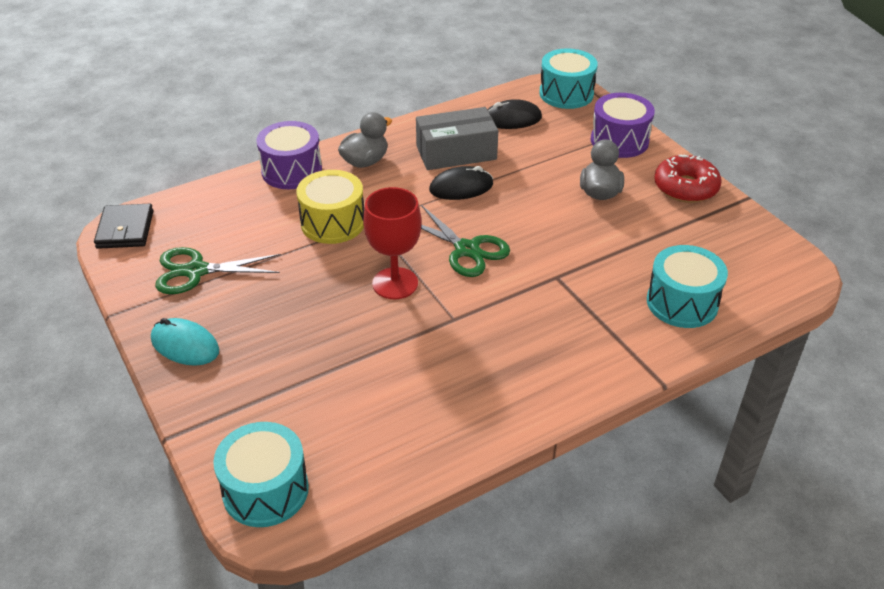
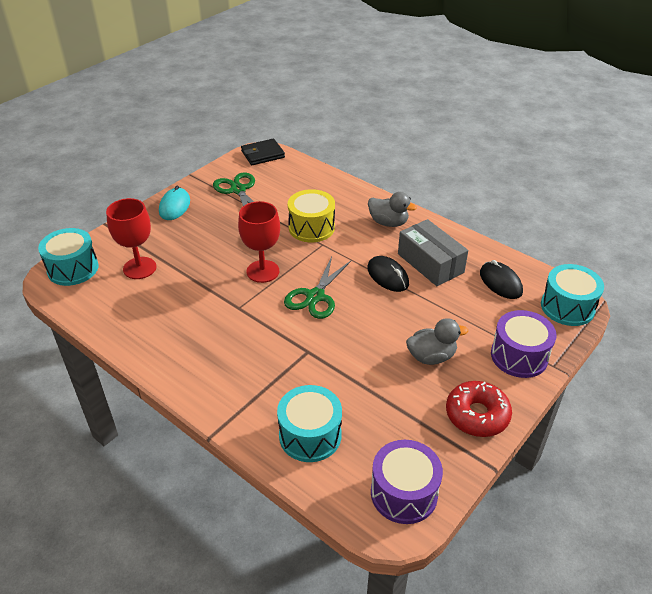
camera: 70 degrees right, 0 degrees up
(292, 171) = (356, 195): purple drum -> purple drum (404, 493)
(314, 406) = (139, 268): none -> red goblet

